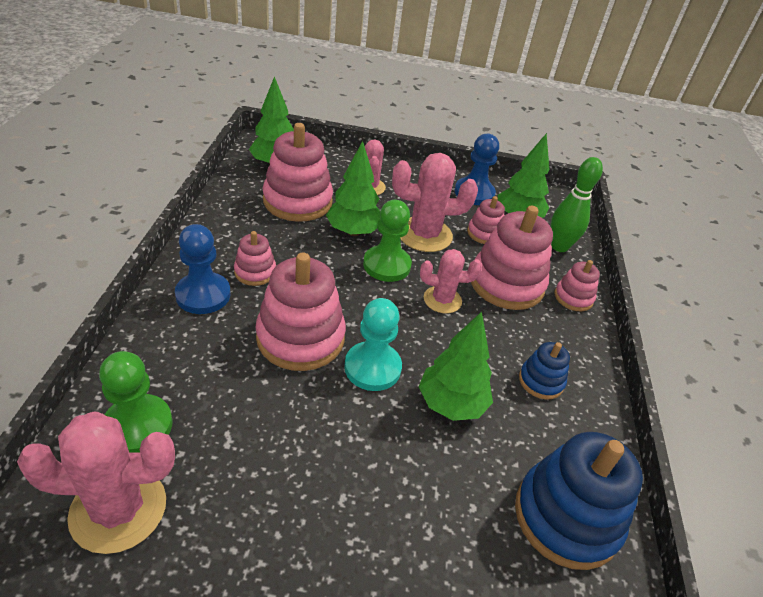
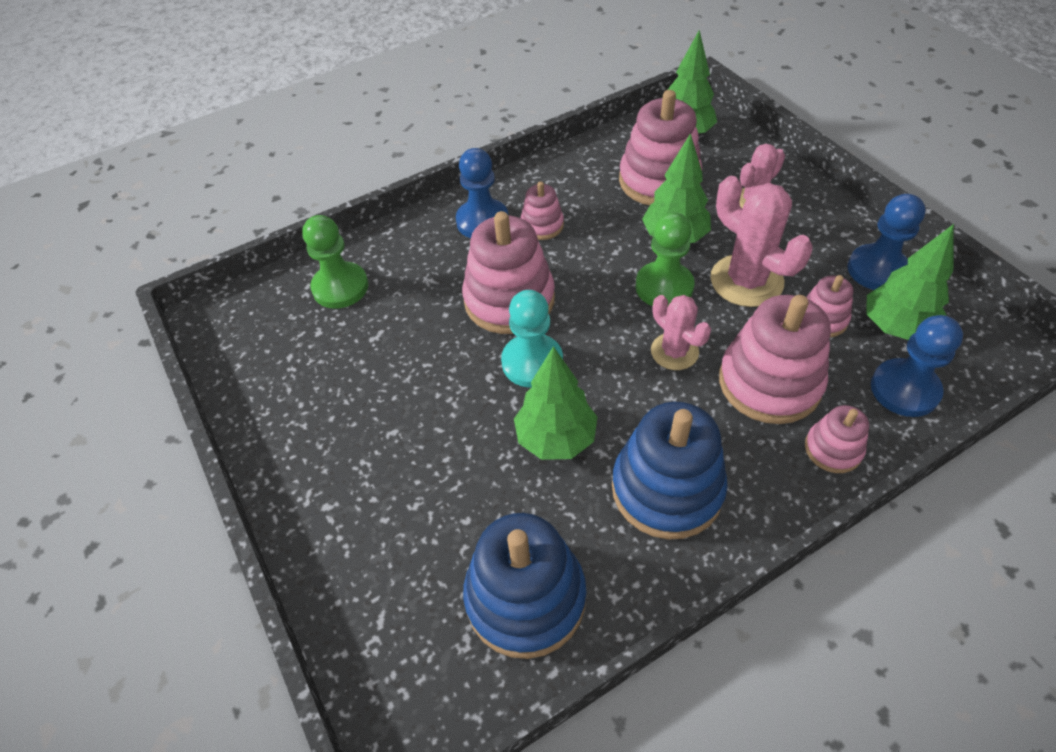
camera: 60 degrees right, 10 degrees up
(118, 509) = (277, 329): pink cactus -> none
(541, 381) = (667, 489): blue stacking toy -> blue stacking toy, size x1.93
(559, 246) = (904, 389): green bowling pin -> blue pawn

